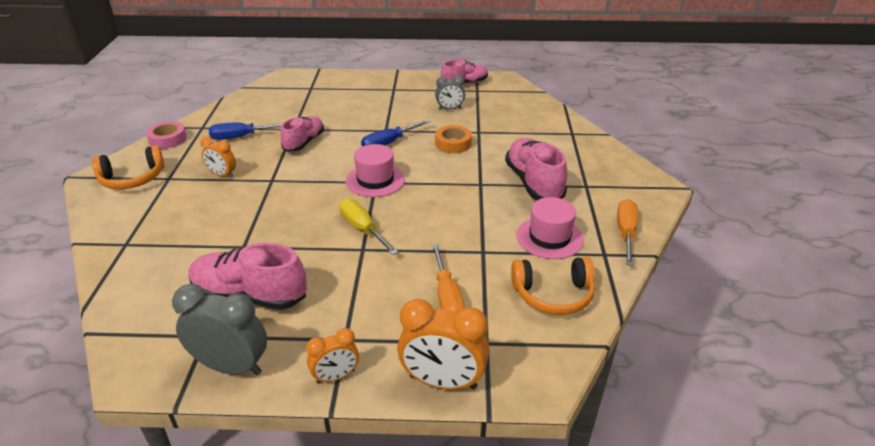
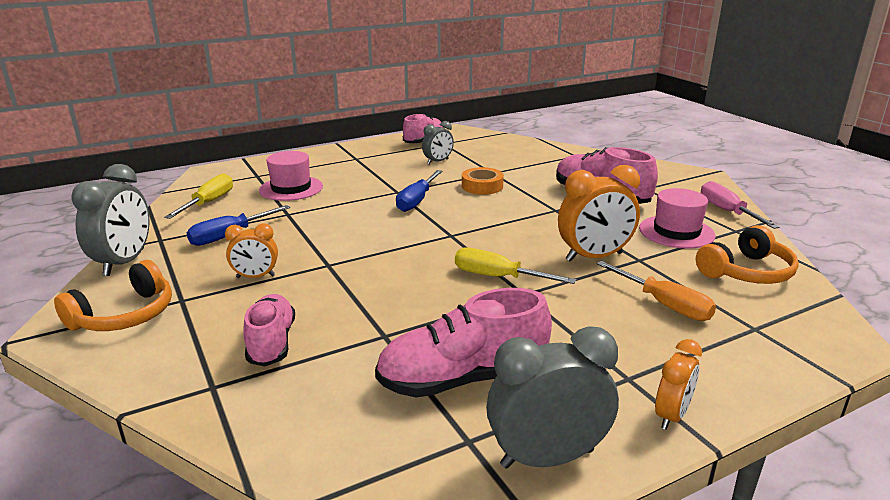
camera: 30 degrees left, 10 degrees down
(168, 139) = (124, 262): pink tape -> grey clock
(258, 104) = (209, 202): none -> yellow screwdriver
(304, 142) = (318, 222): pink shoe -> pink shoe (271, 343)
(375, 180) = (448, 233): pink hat -> pink hat (291, 188)
(443, 382) = (772, 375): orange clock -> orange clock (594, 257)
(626, 233) = (727, 211): orange screwdriver -> pink screwdriver

